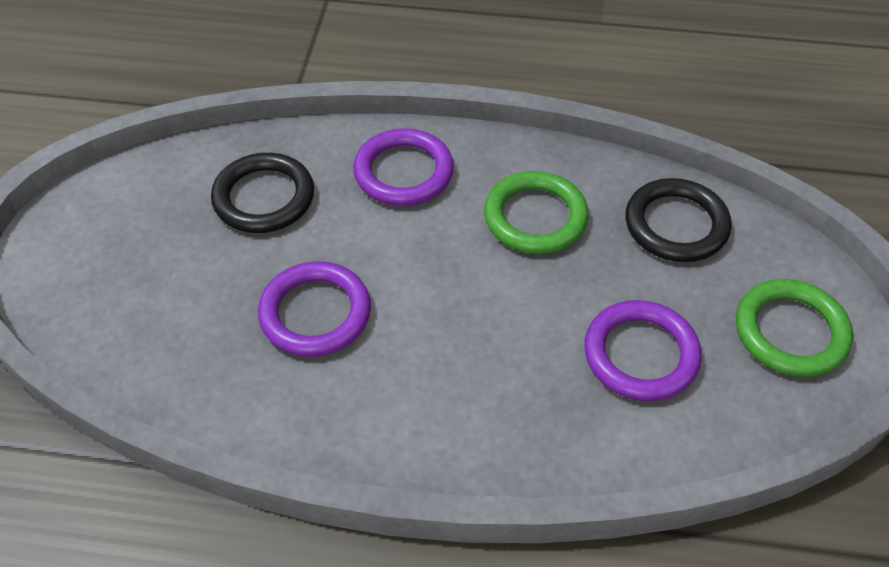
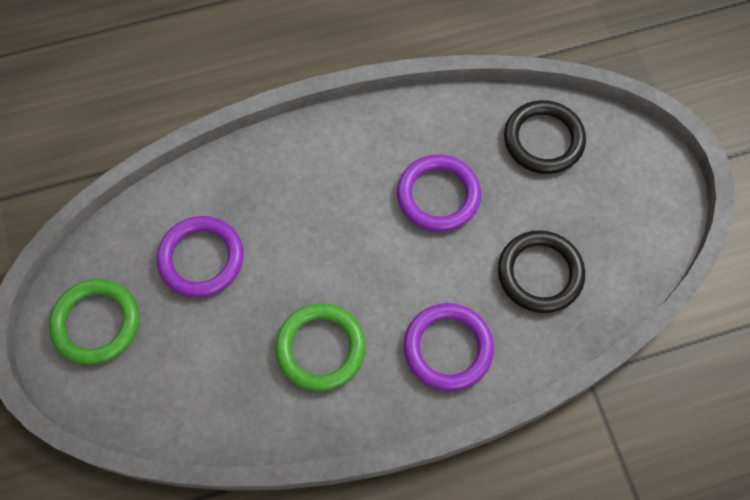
camera: 155 degrees right, 15 degrees up
(676, 225) = (204, 391): black ring -> black ring (543, 140)

